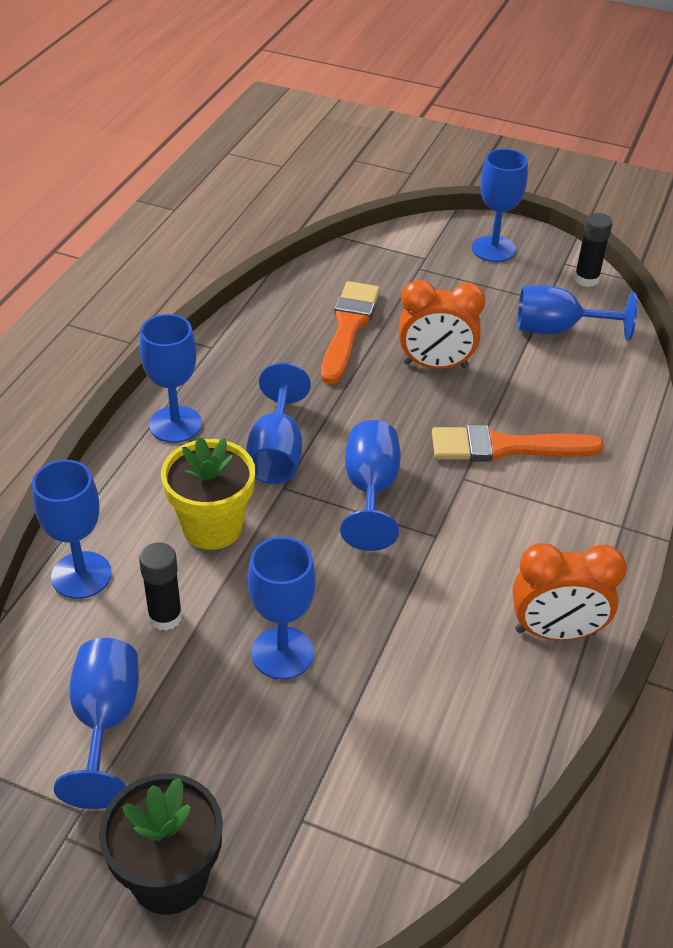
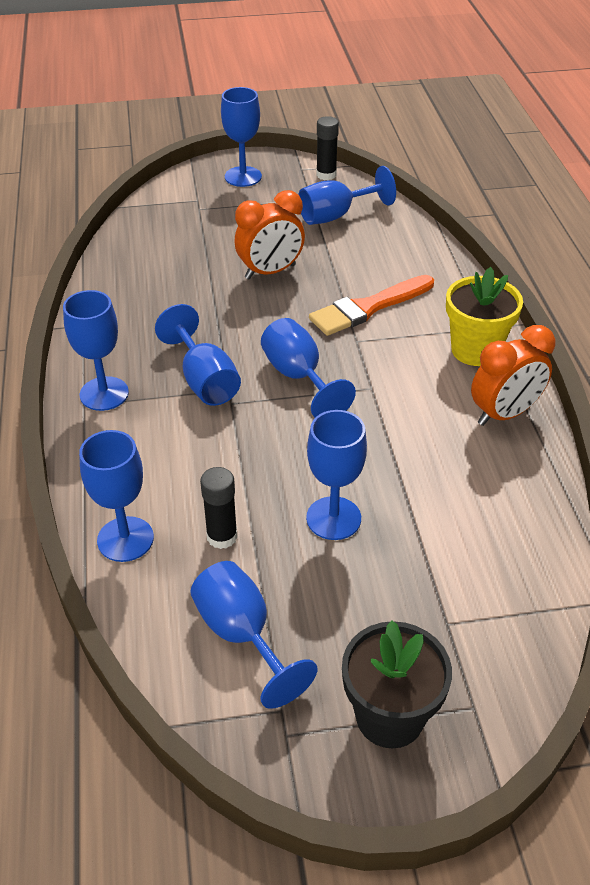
camera: 30 degrees left, 0 degrees up
(212, 527) = (201, 455): yellow flower pot -> yellow flower pot (475, 350)
(348, 328) = (182, 270): orange brush -> none

